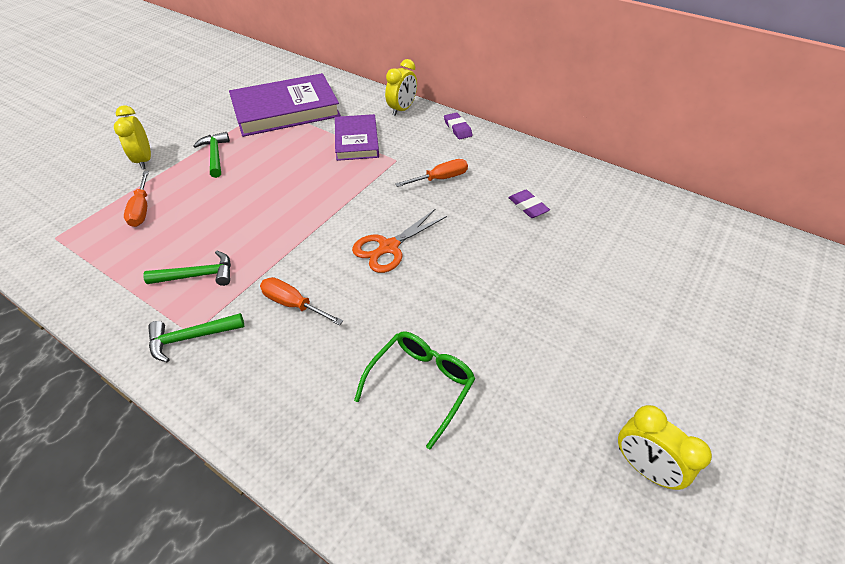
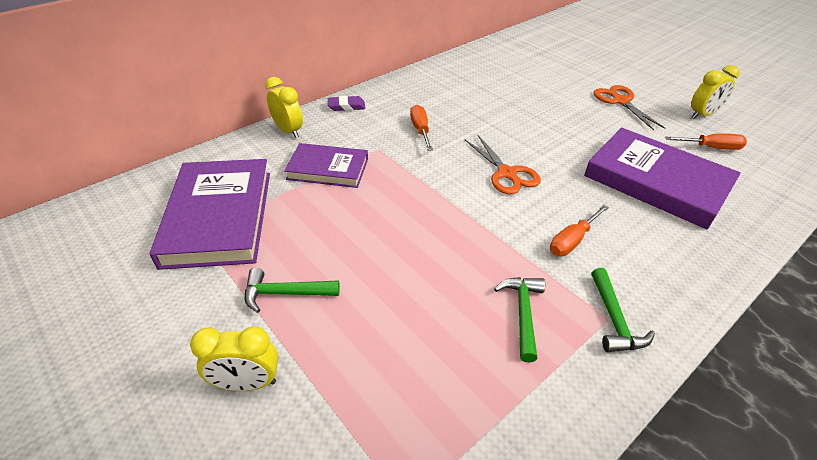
camera: 75 degrees left, 5 degrees down
(141, 209) = (377, 379): orange screwdriver -> orange screwdriver (711, 148)
(420, 385) = (656, 182): green glasses -> purple book
(528, 206) = (474, 98): purple eraser -> none
(614, 349) = (620, 101): none -> orange scissors

